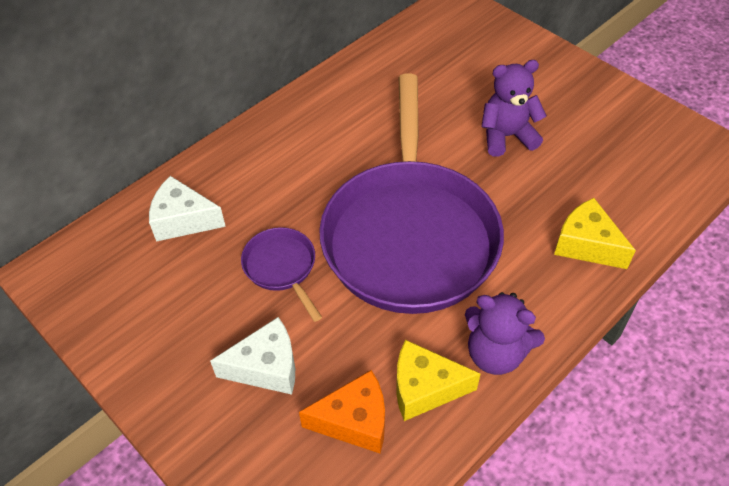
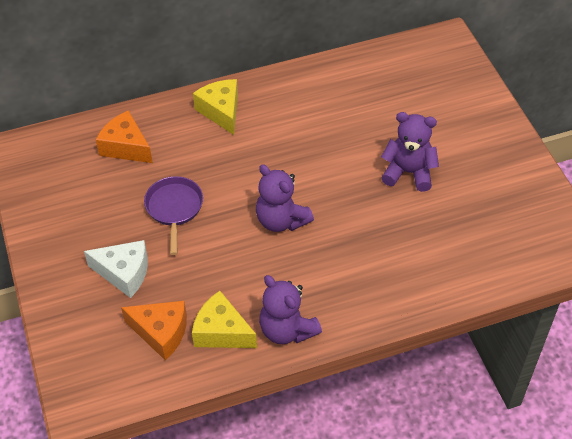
camera: 25 degrees right, 0 degrees up
(183, 220) = (126, 147): white cheese -> orange cheese
(410, 234) = (281, 220): purple pan -> purple teddy bear
(586, 245) = (411, 281): yellow cheese -> yellow cheese (221, 111)

